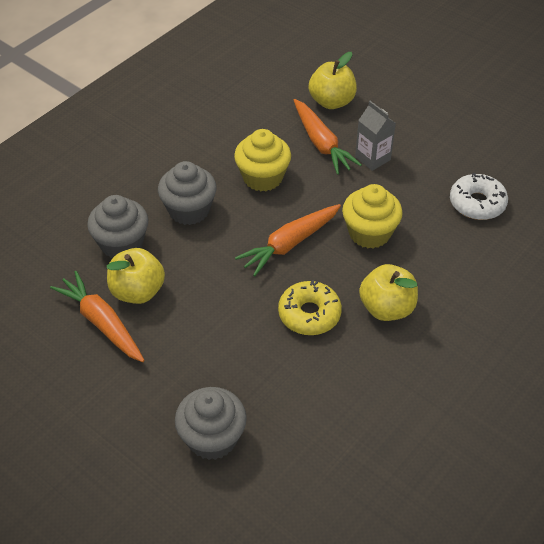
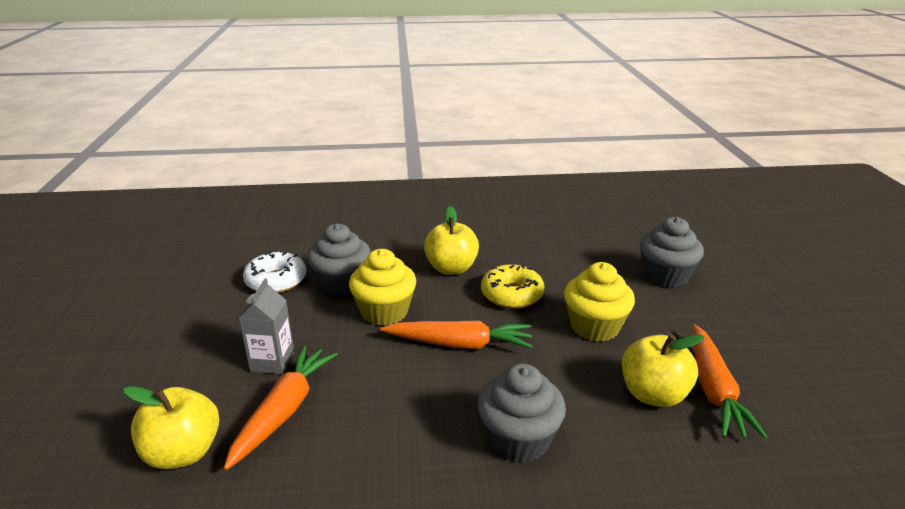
camera: 135 degrees left, 20 degrees down
(122, 244) = (635, 454): grey cupcake -> grey cupcake (342, 283)
(263, 177) = (396, 419): yellow cupcake -> yellow cupcake (594, 327)

